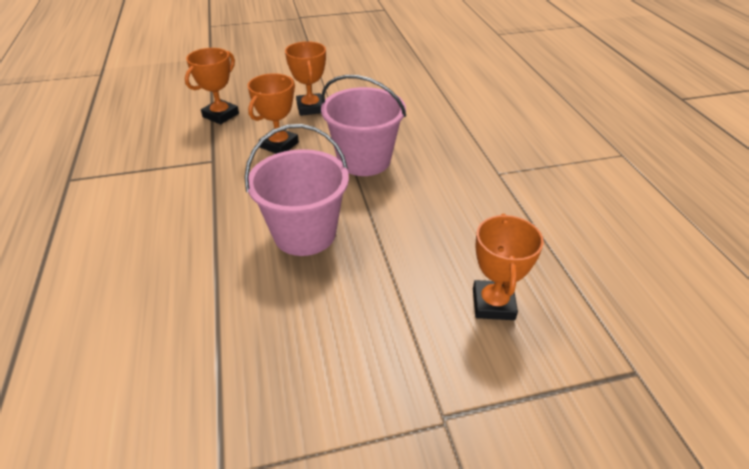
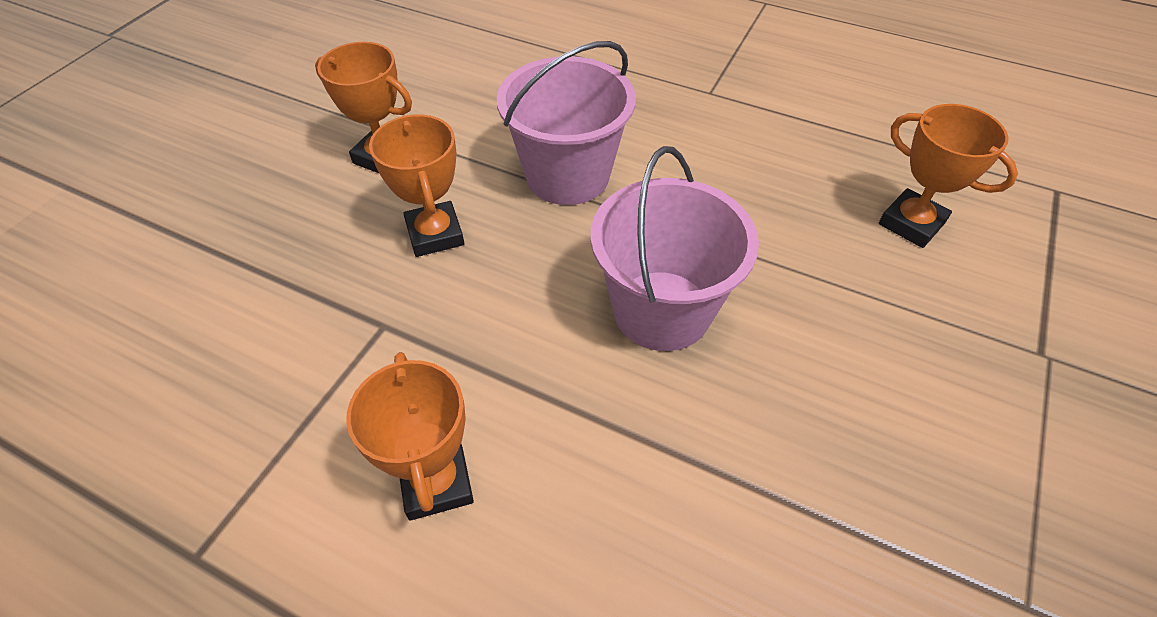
camera: 50 degrees left, 10 degrees up
(221, 115) = (268, 258): orange trophy -> orange trophy (436, 482)

